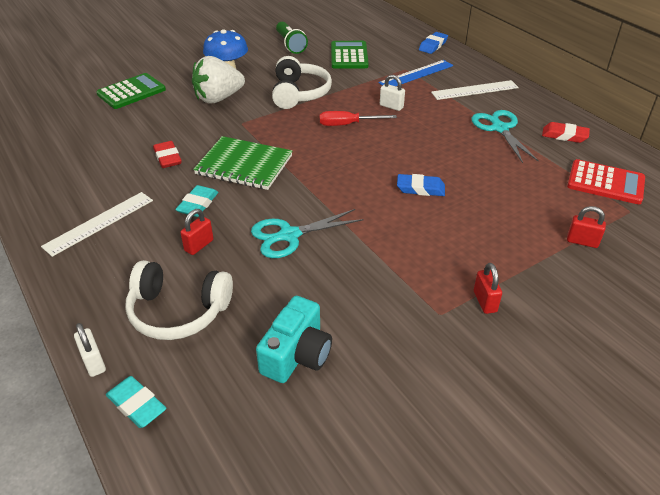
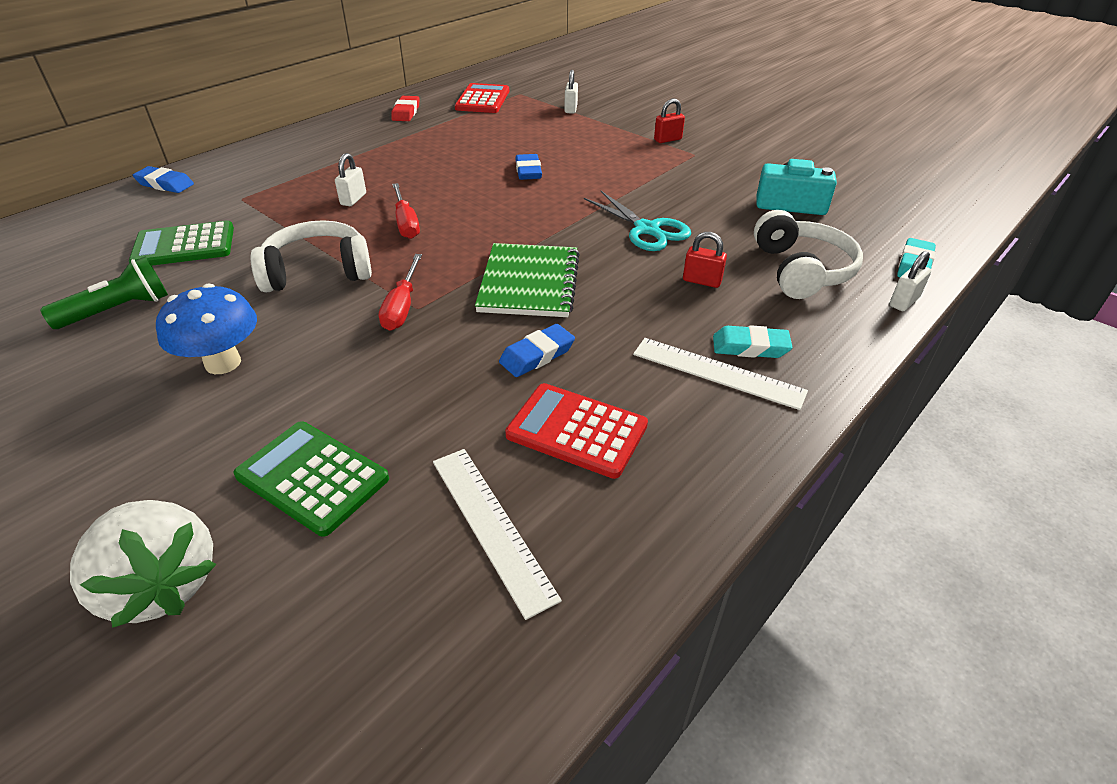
camera: 105 degrees left, 0 degrees up
(99, 161) = (577, 430): none -> red calculator
(168, 158) = (537, 355): red eraser -> blue eraser
(198, 204) = (630, 300): turquoise eraser -> turquoise eraser (750, 347)
(218, 98) = (337, 349): white strawberry -> white strawberry (161, 584)
(245, 118) = (402, 307): none -> red screwdriver
(416, 74) = (259, 190): blue ruler -> none
(475, 90) = (308, 153): white ruler -> white ruler (491, 526)
(500, 128) = (398, 139): turquoise scissors -> none
(582, 241) = (571, 109): red padlock -> white padlock

